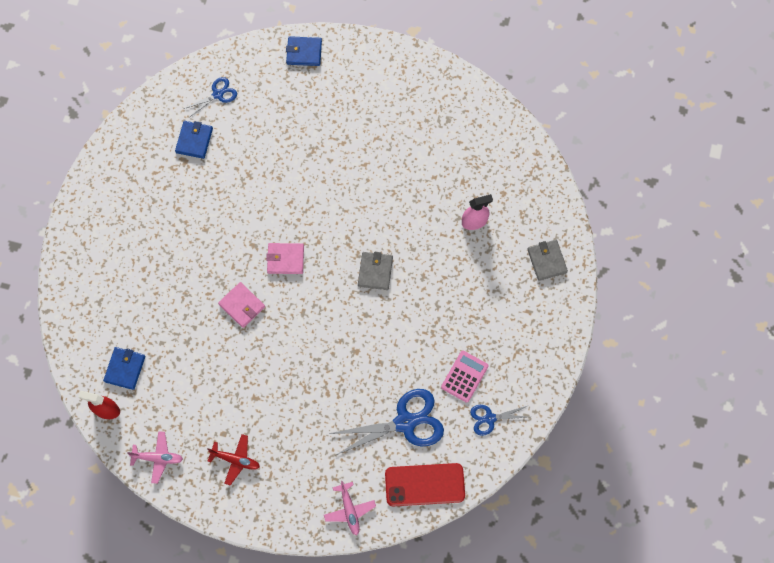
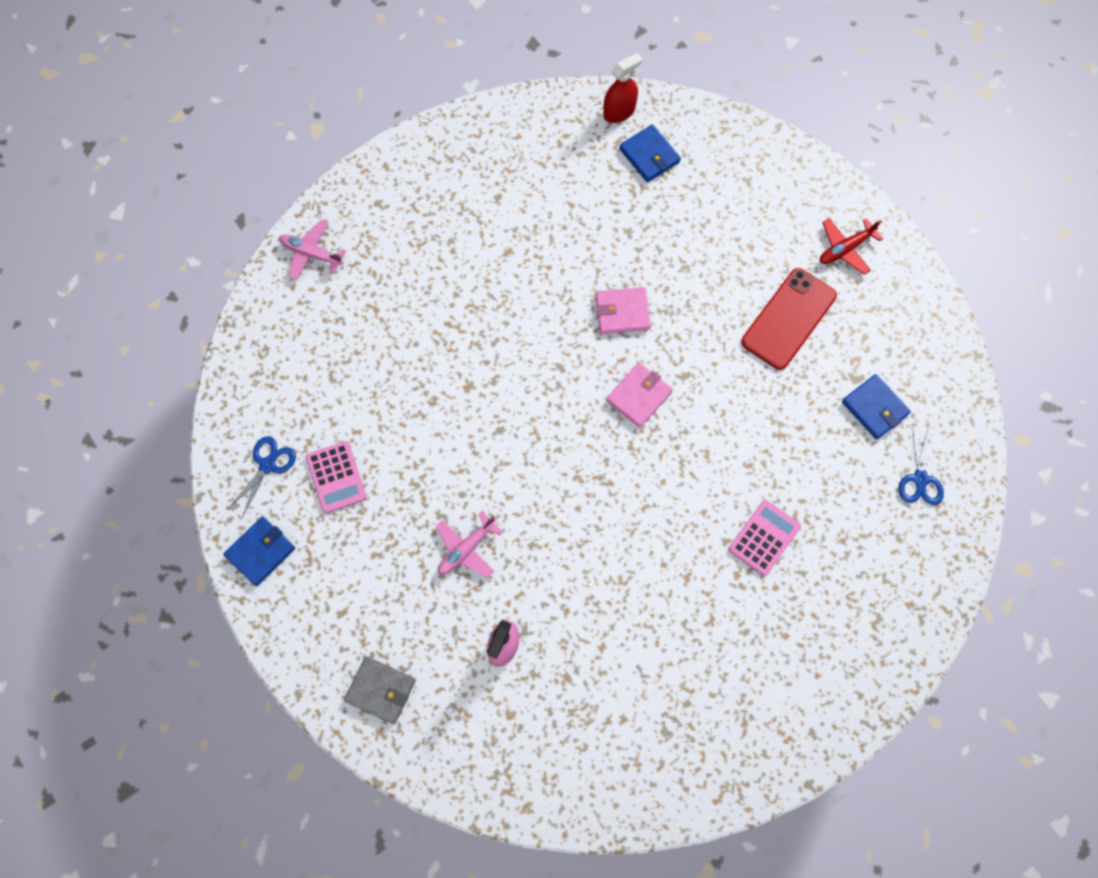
camera: 130 degrees right, 0 degrees up
(158, 458) = (527, 123): pink plane -> pink plane (466, 549)
(235, 460) = (460, 189): red plane -> red plane (845, 249)
(304, 52) = (905, 627): blue wallet -> blue wallet (260, 552)
(312, 144) = (764, 538): none -> pink calculator
(375, 271) = (541, 480): grey wallet -> none
(405, 422) = (345, 376): blue scissors -> none
(424, 485) = (266, 343): red phone -> red phone (788, 319)

